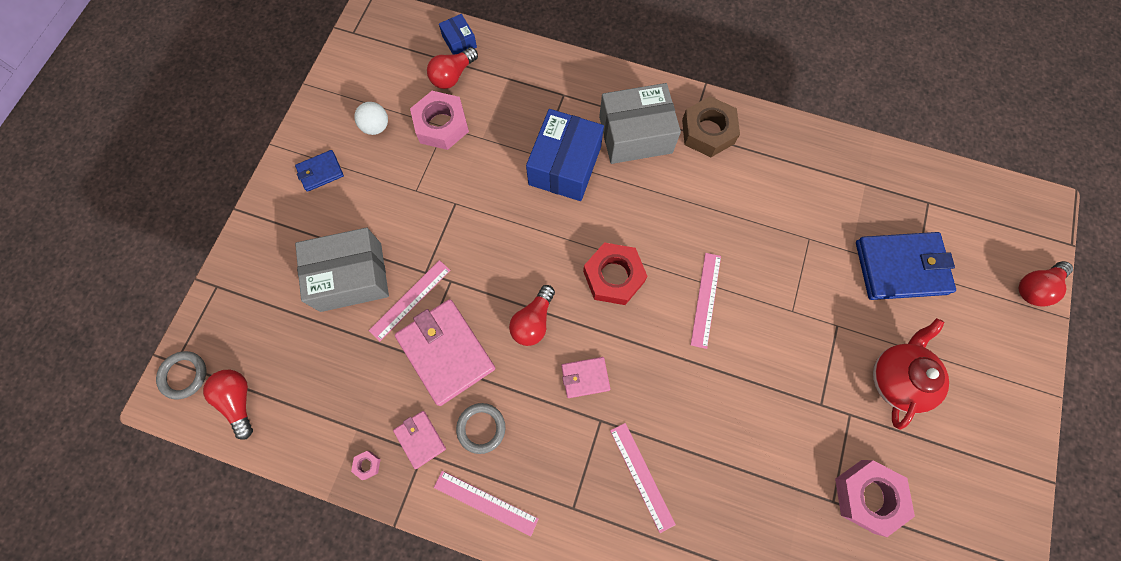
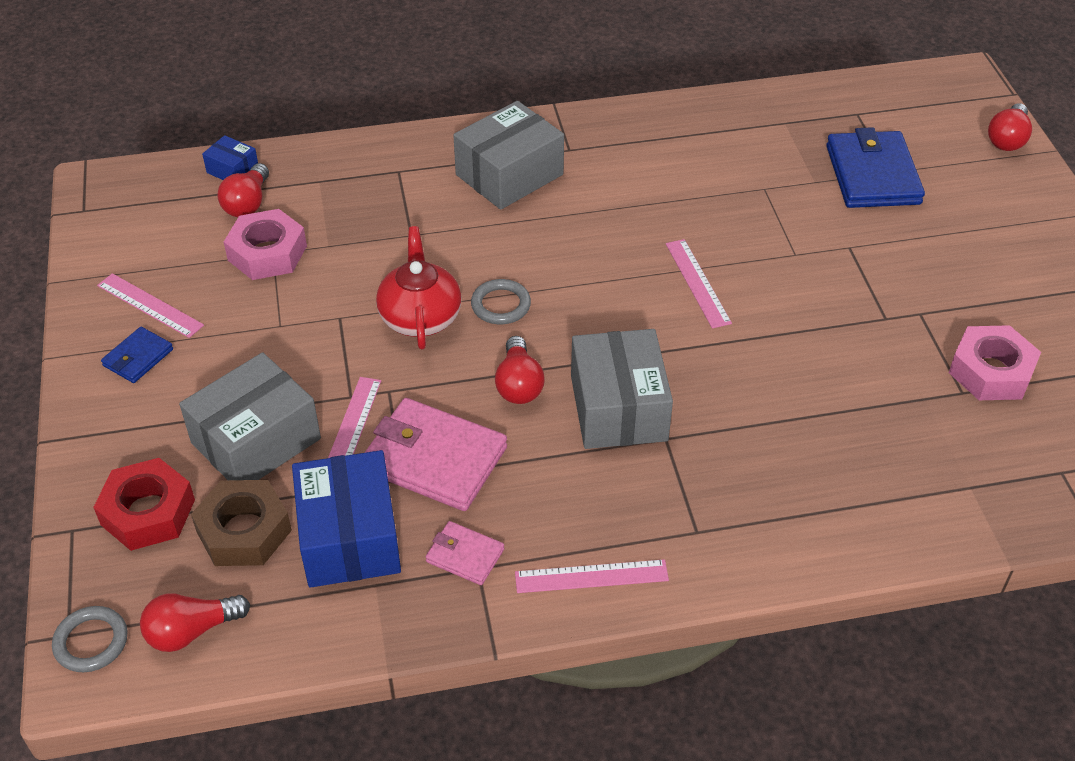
camera: 30 degrees left, 25 degrees down
(239, 400) = (192, 631): red light bulb -> red light bulb turned 60 degrees counterclockwise
(367, 465) = (416, 612): pink nut -> none
(376, 127) = (182, 286): white ball -> none
(481, 428) = (532, 510): grey ring -> grey ring (501, 305)
(565, 165) = (448, 232): blue box -> blue box (349, 537)
(585, 377) = (618, 408): pink wallet -> grey box
(613, 276) = (581, 306): red nut -> red nut (148, 512)
(641, 476) = (750, 466): pink ruler -> pink ruler (150, 305)
(708, 131) = (588, 142): brown nut -> brown nut (244, 531)
(897, 378) = (941, 264): red teapot -> red teapot (420, 317)
(900, 267) = (872, 175): blue wallet -> blue wallet turned 60 degrees counterclockwise

